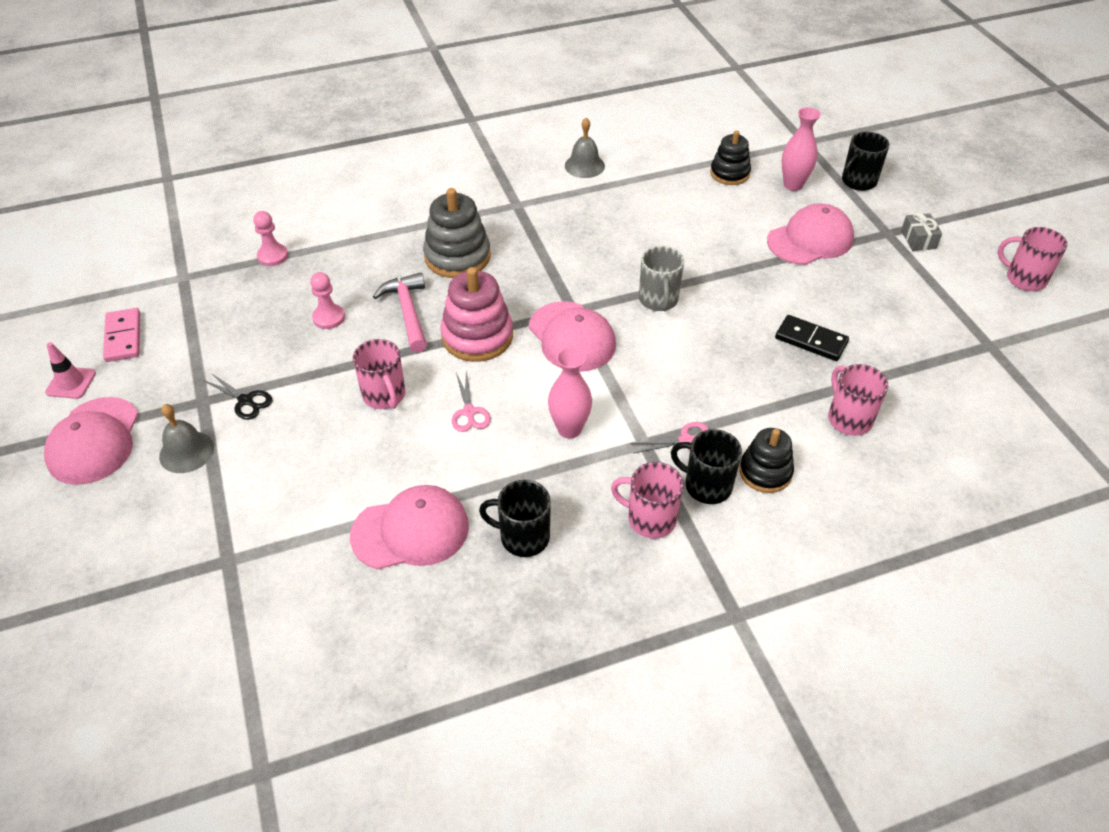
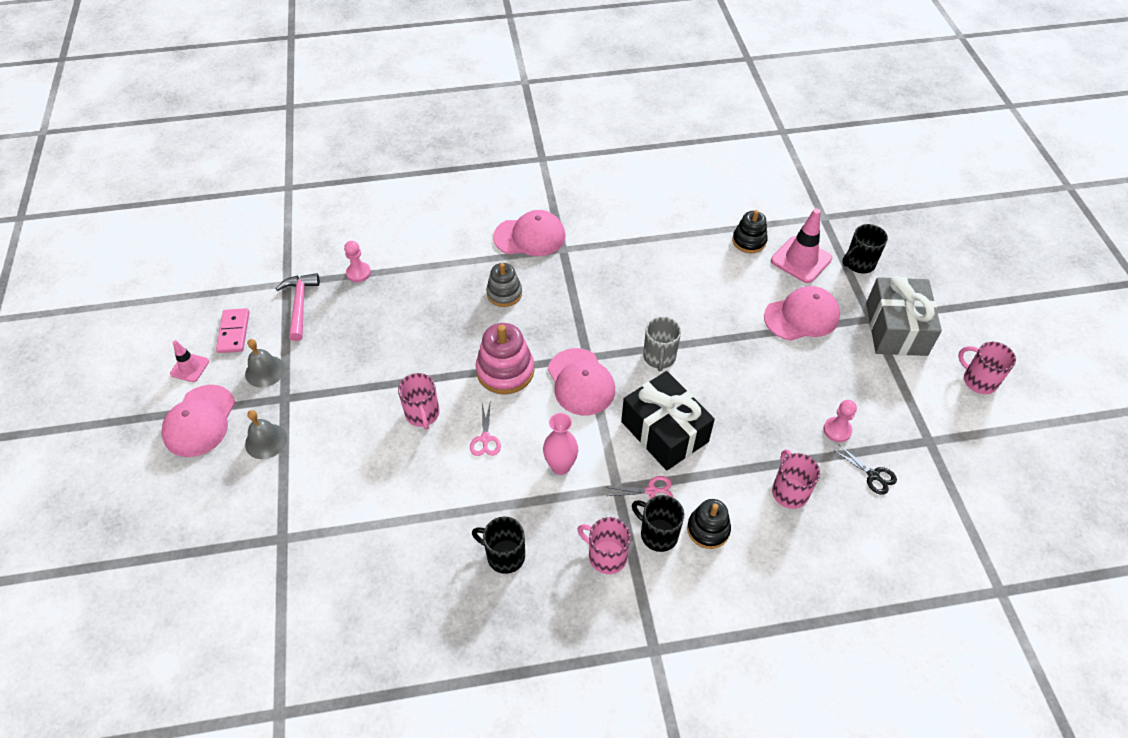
camera: 10 degrees right, 5 degrees up
(245, 401) = (316, 403): black scissors -> black scissors (873, 475)
(329, 318) = (392, 337): pink pawn -> pink pawn (837, 430)
(408, 312) = (455, 340): pink hammer -> pink hammer (300, 305)
(410, 531) = (420, 536): pink cap -> pink cap (530, 237)
(457, 257) = (504, 293): grey stacking toy -> grey stacking toy, size x0.65
(584, 166) = (627, 218): grey bell -> grey bell (265, 371)
(685, 376) = (664, 431): none -> black gift
(793, 185) = (801, 260): pink vase -> pink traffic cone
(811, 340) = (777, 414): black domino -> none
(918, 239) = (896, 329): grey gift -> grey gift, size x2.36

